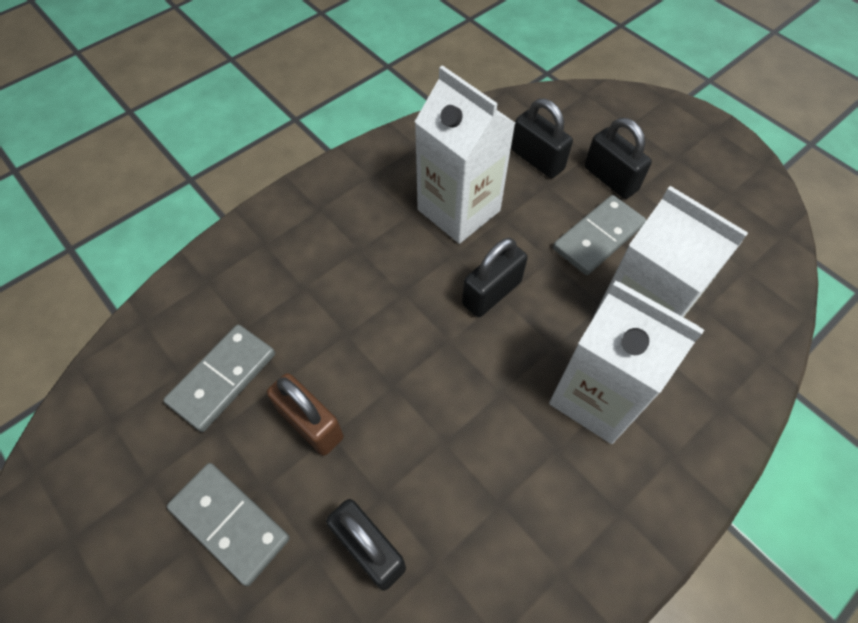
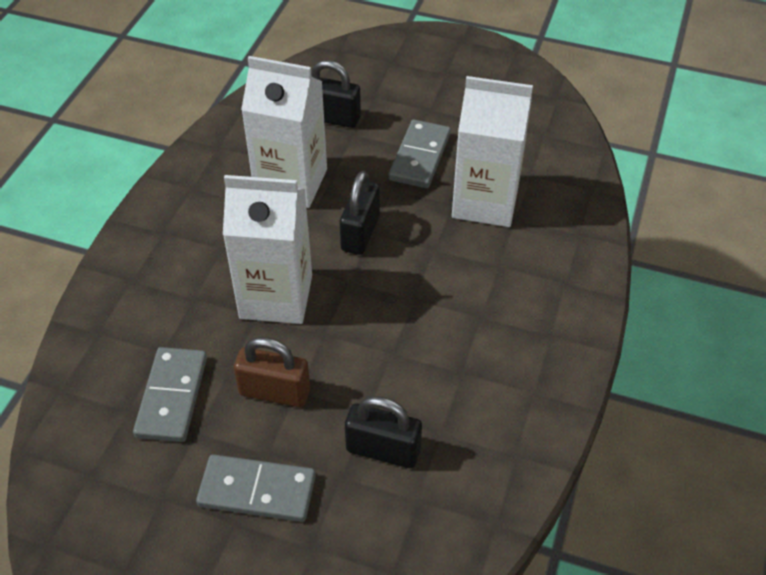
camera: 30 degrees left, 10 degrees down
(596, 396) = (487, 269): white carton -> white carton (276, 296)
(610, 179) = (402, 109): black padlock -> none

